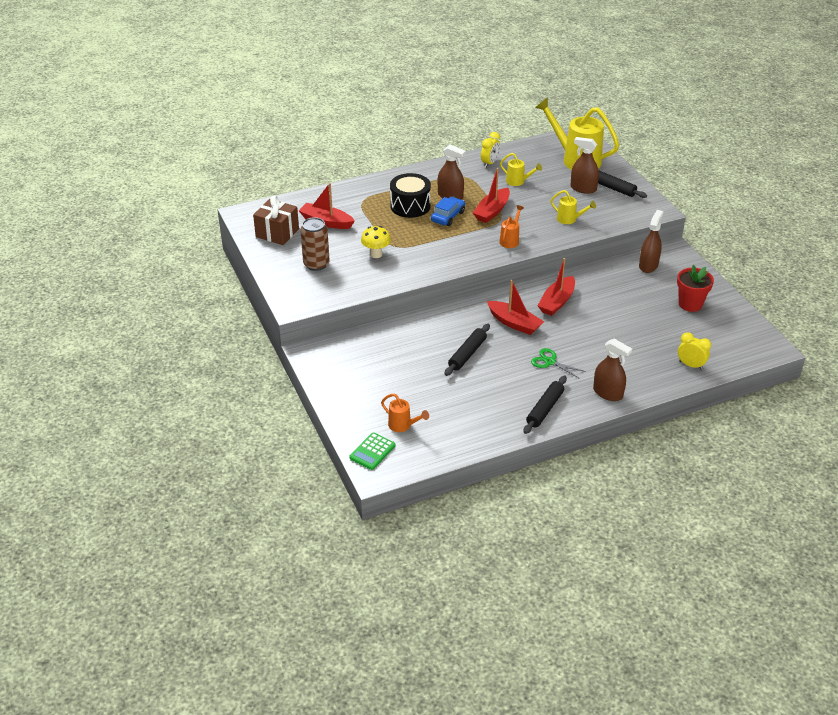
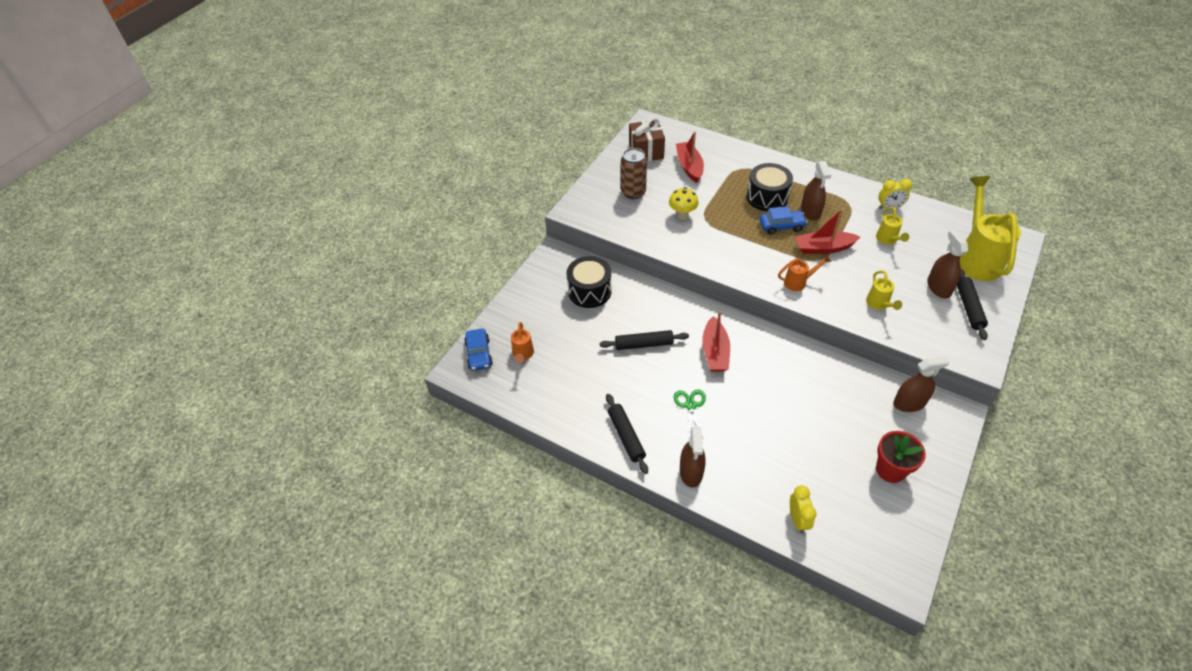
camera: 55 degrees right, 10 degrees up
(372, 451) = (479, 354): green calculator -> blue car
(378, 354) = (589, 291): none -> black drum
(544, 409) = (626, 436): black rolling pin -> black rolling pin turned 75 degrees clockwise
(557, 302) = (775, 365): red boat -> none

